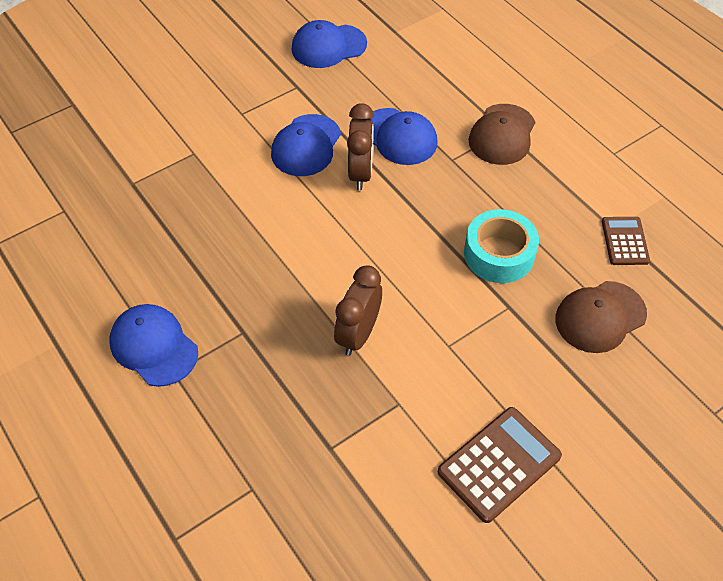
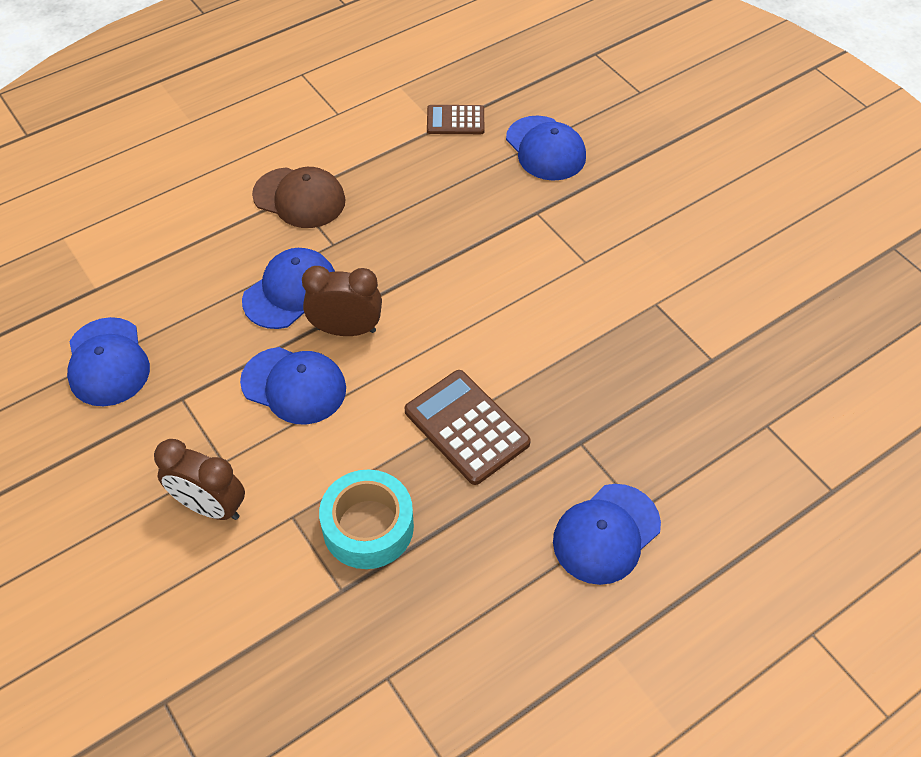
camera: 90 degrees left, 0 degrees up
(358, 334) = (576, 335): brown clock -> brown clock (210, 506)
(499, 254) = (470, 214): turquoise tape -> turquoise tape (368, 527)
(499, 464) = (709, 233): brown calculator -> brown calculator (466, 427)
(600, 317) = (545, 148): brown cap -> blue cap

